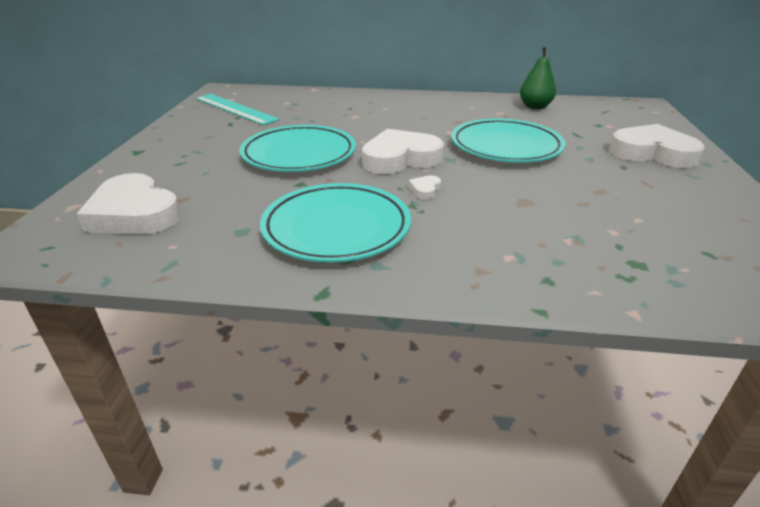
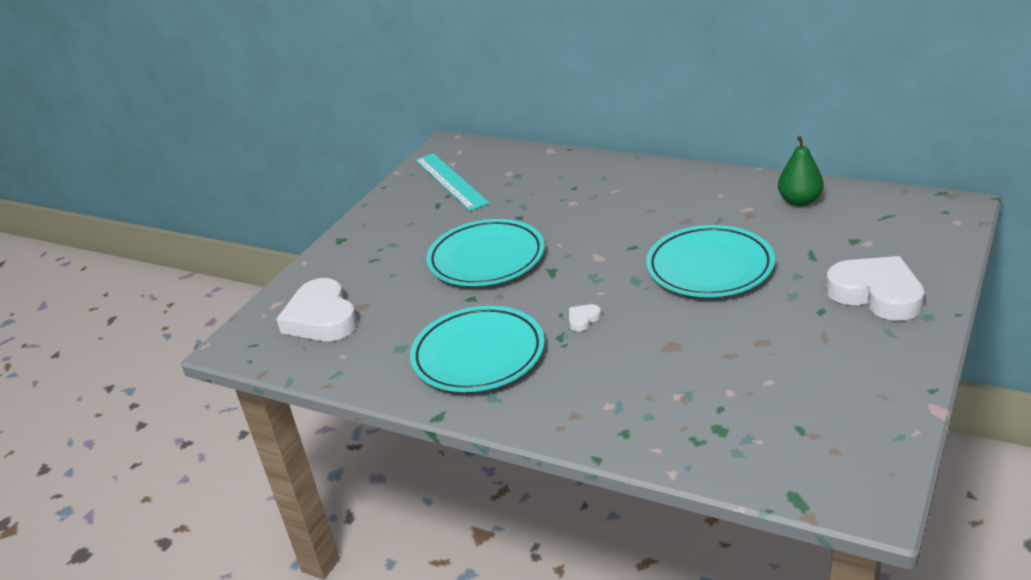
camera: 25 degrees right, 0 degrees up
(400, 159) = (584, 275): white heart -> none

